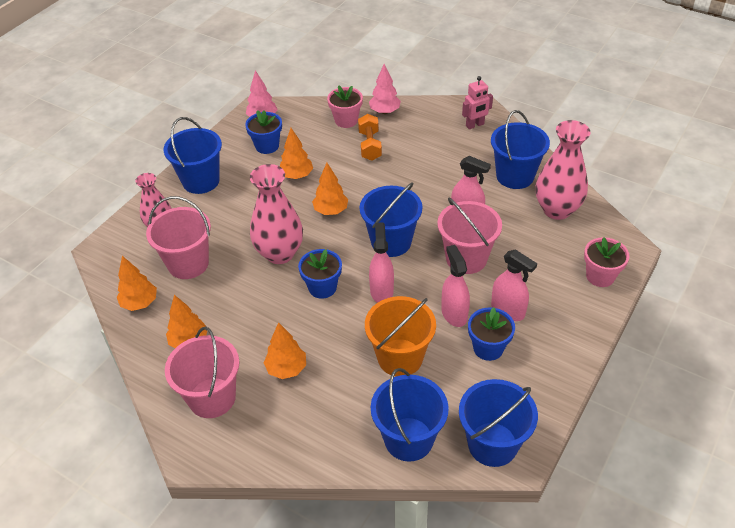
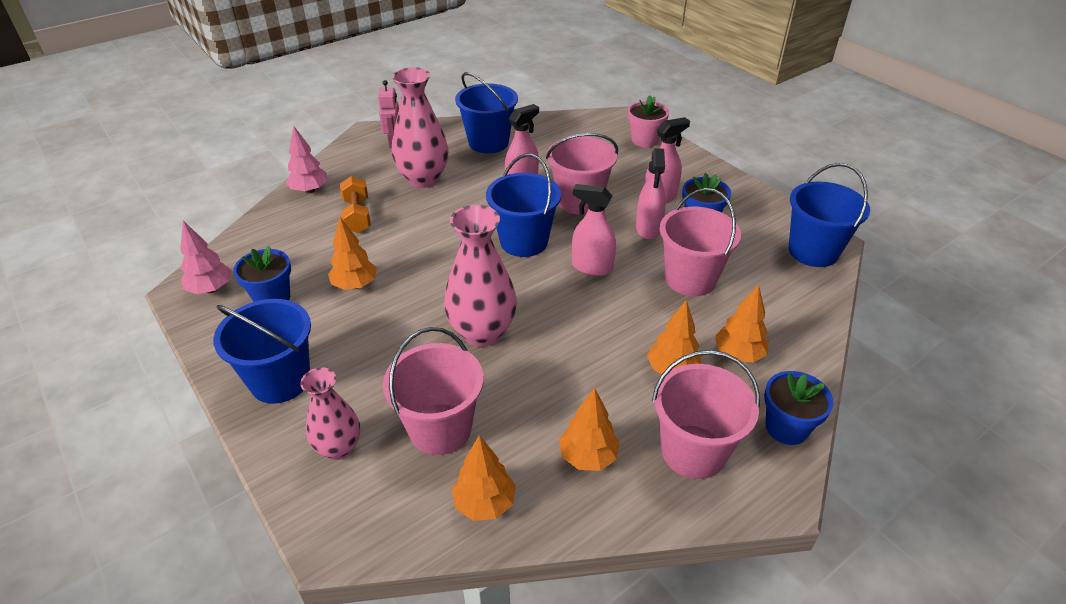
camera: 70 degrees left, 5 degrees down
(322, 287) = (561, 310): blue flower pot -> blue flower pot (786, 428)
(331, 211) = (441, 272): orange tree -> orange tree (738, 354)
(346, 120) = (294, 221): pink flower pot -> none
(370, 145) = (357, 216): orange dumbbell -> orange dumbbell turned 60 degrees clockwise
(400, 357) = (690, 279): orange bucket -> pink bucket
(408, 439) = (795, 301): blue bucket -> none
(454, 313) = (648, 229): pink spray bottle -> pink spray bottle turned 90 degrees counterclockwise
(557, 210) = (550, 135): pink vase -> pink vase (423, 179)

